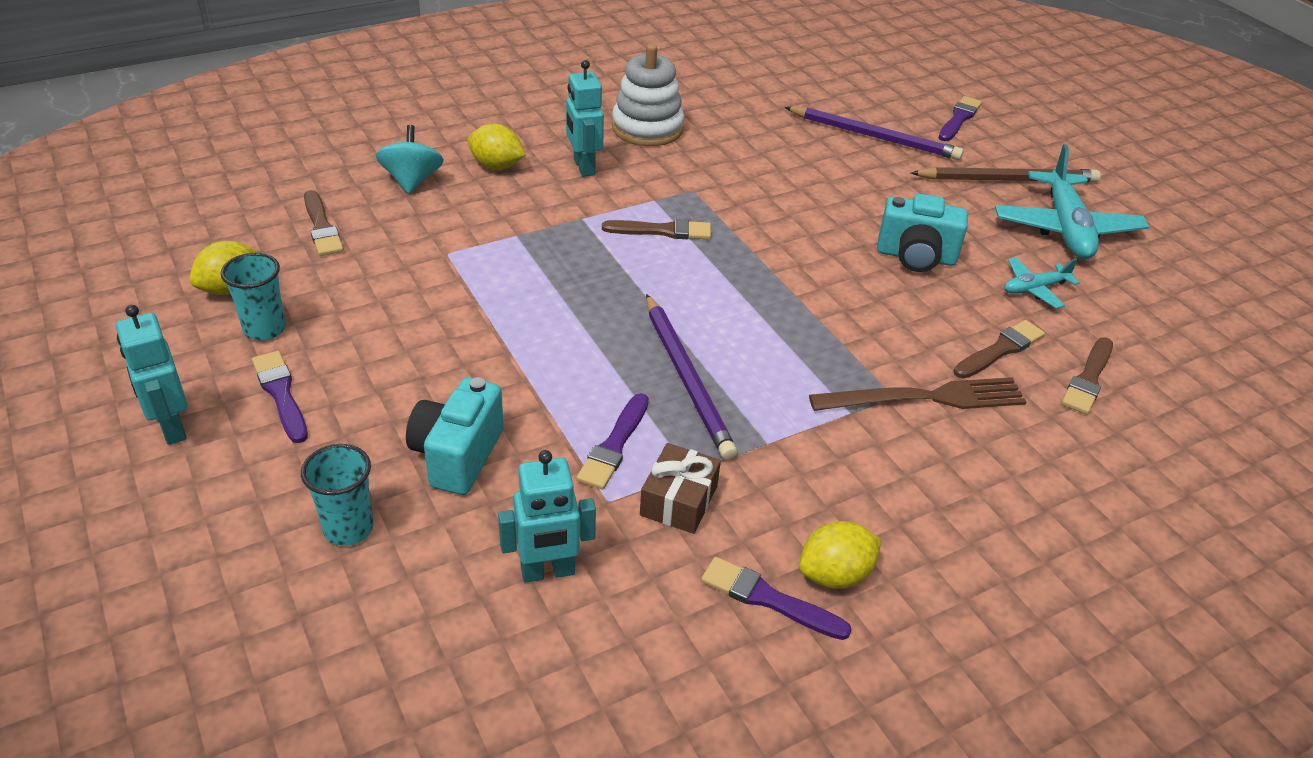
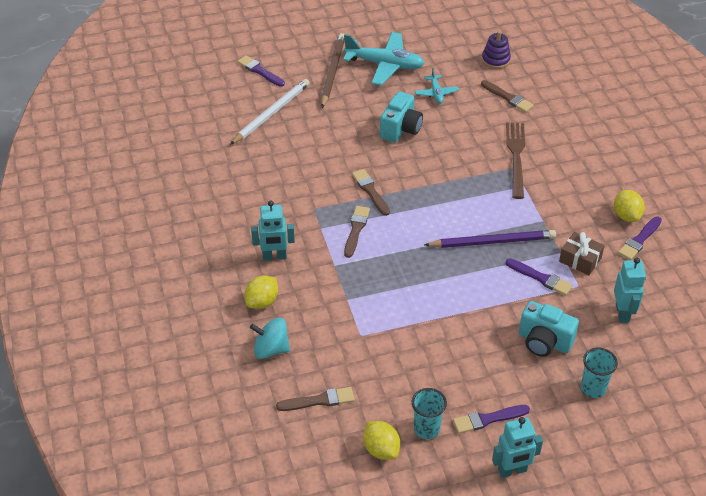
camera: 75 degrees left, 5 degrees up
(647, 128) = (232, 218): white stacking toy -> none
(874, 137) = (271, 113): purple pencil -> white pencil
(1000, 350) = (483, 120): brown brush -> brown brush (370, 191)
(1188, 357) = (495, 60): none -> purple stacking toy

